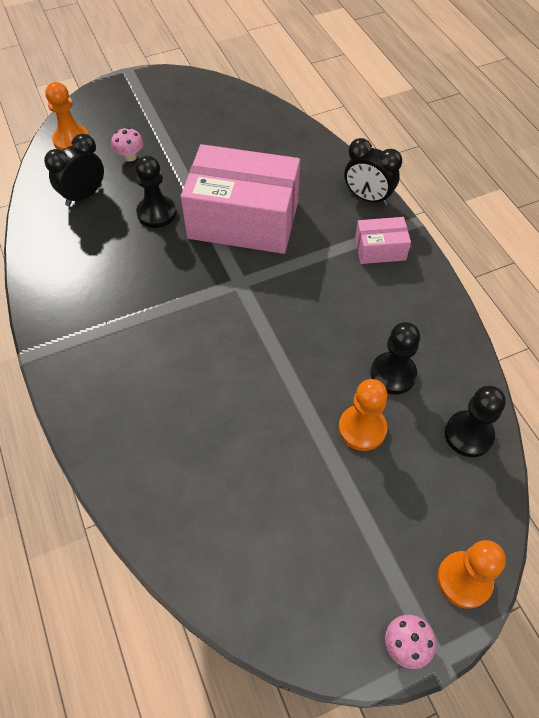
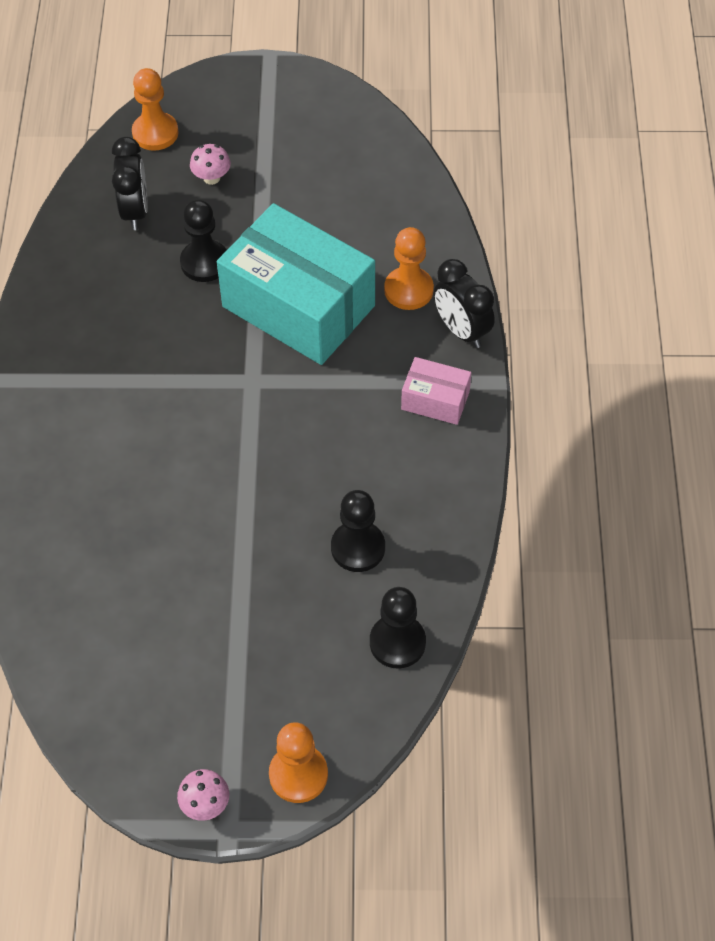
camera: 25 degrees right, 0 degrees up
(84, 195) = (135, 211): black clock -> black clock turned 105 degrees clockwise
(243, 220) = (298, 306): pink box -> turquoise box
(362, 428) = (288, 591): orange pawn -> orange pawn (408, 290)

